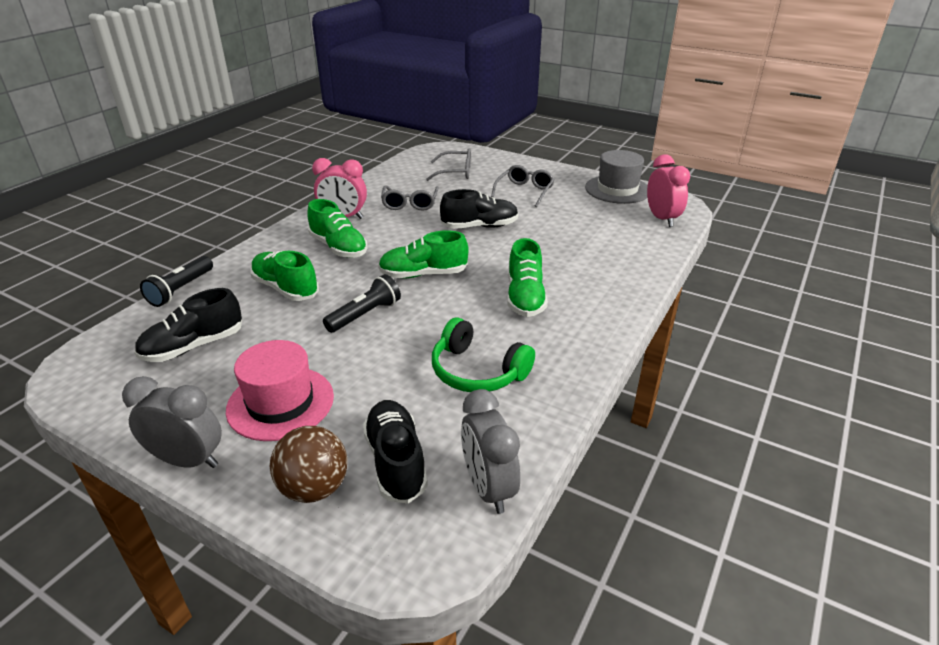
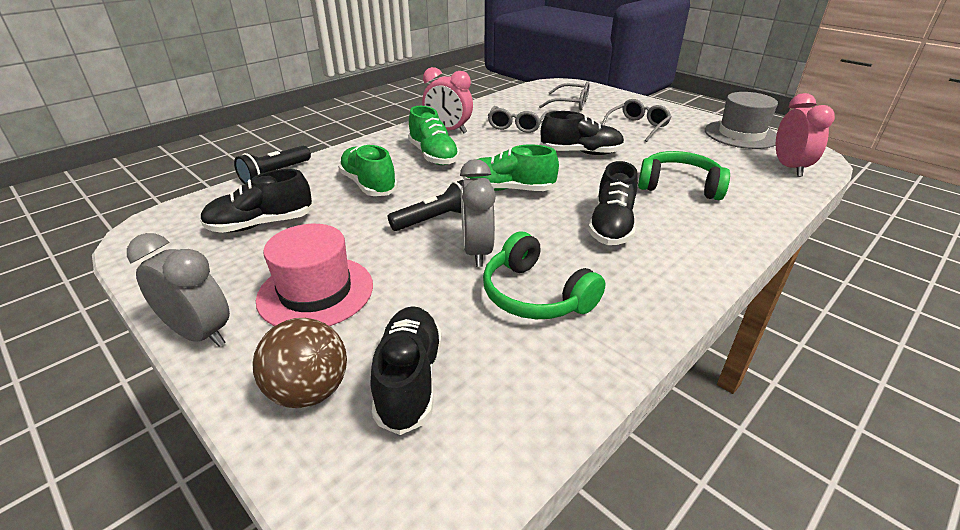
camera: 15 degrees right, 0 degrees up
(488, 488) = (507, 436): grey clock -> grey clock (477, 251)
(525, 297) = (611, 226): green shoe -> black shoe
(574, 250) = (679, 186): none -> green headphones

